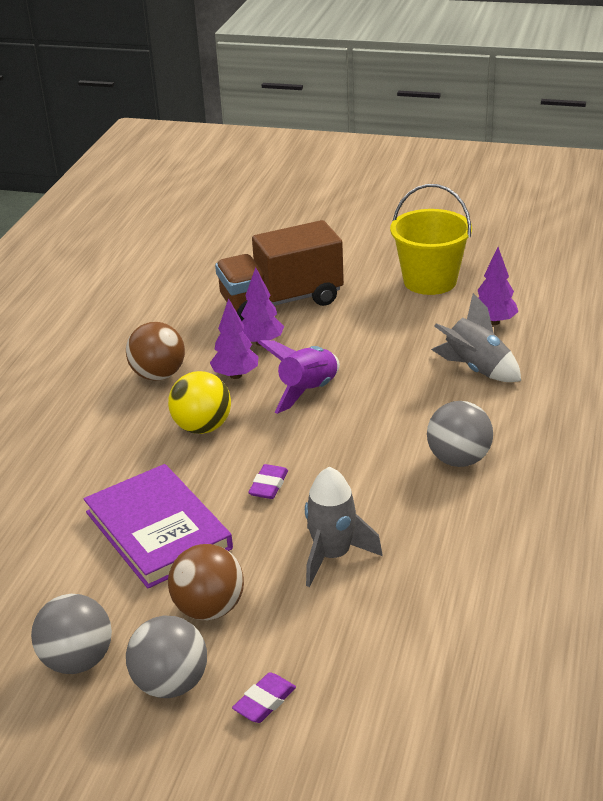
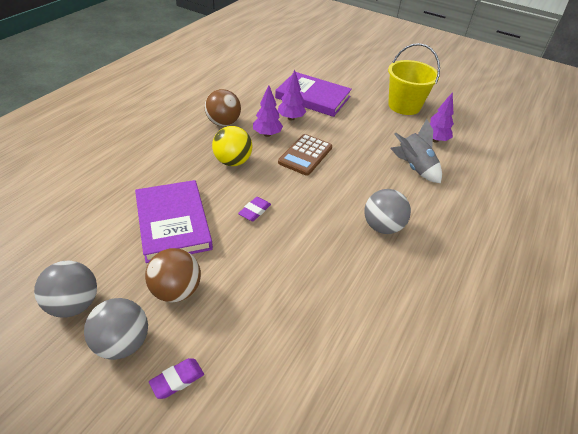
camera: 10 degrees right, 10 degrees up
(281, 301) = (313, 97): brown truck -> purple book
(308, 391) = (305, 155): purple rocket -> brown calculator
(333, 555) = (273, 274): grey rocket -> none

